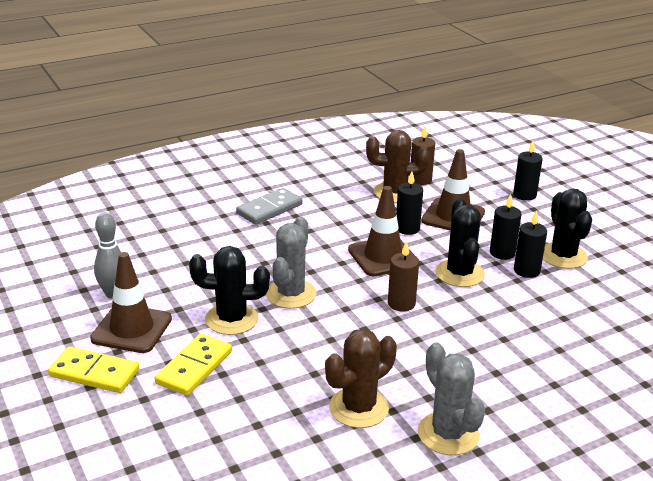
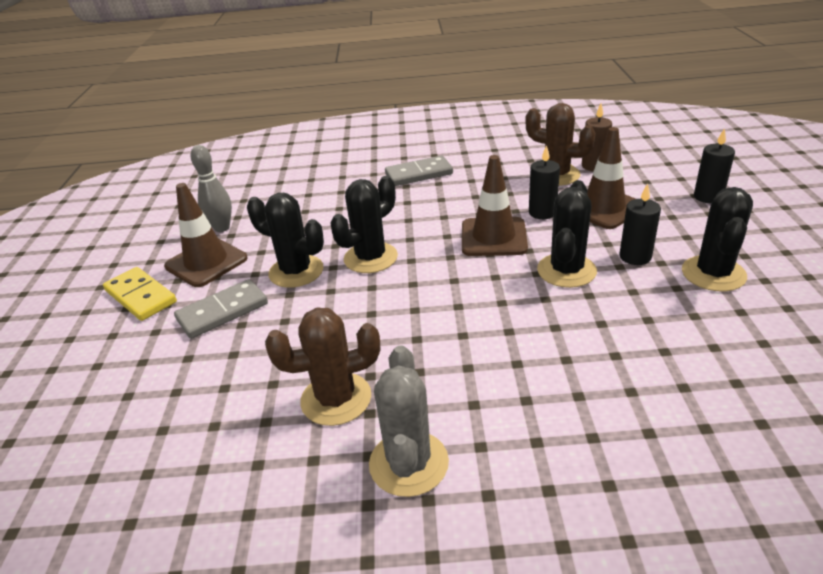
camera: 30 degrees right, 5 degrees up
(194, 367) = (222, 311): yellow domino -> grey domino
(290, 294) = (370, 258): grey cactus -> black cactus
(401, 303) = (475, 291): brown candle -> none
(526, 271) = (652, 283): black candle -> none

